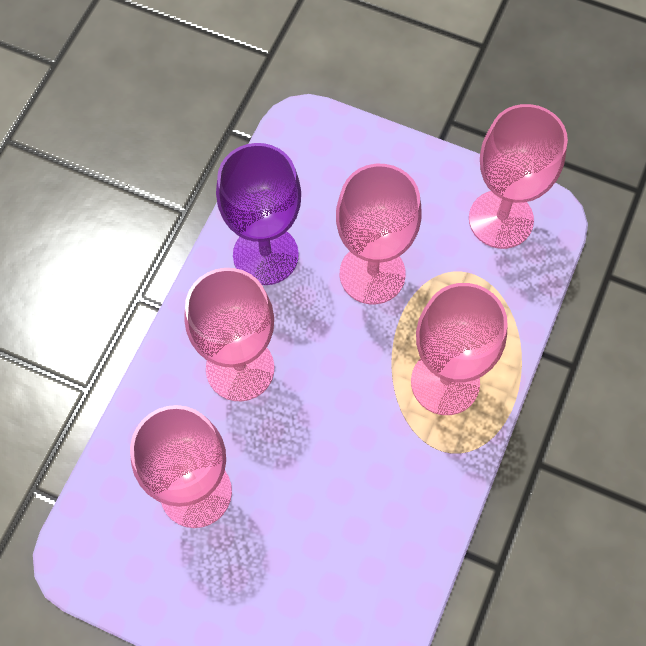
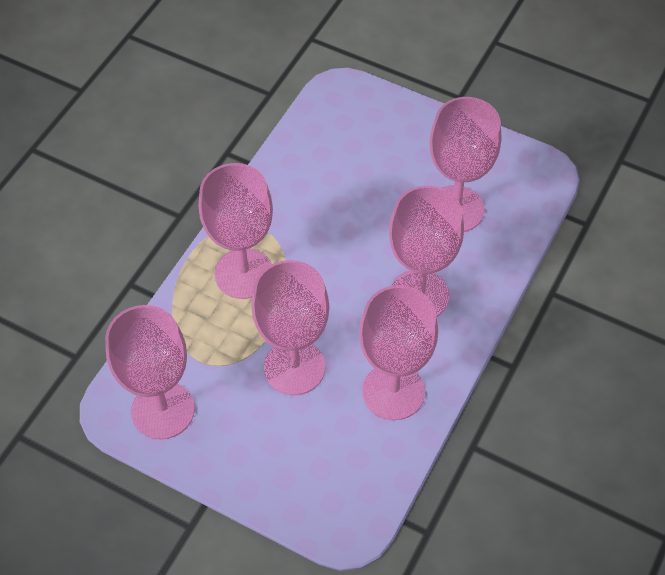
camera: 175 degrees left, 10 degrees down
(265, 255) = (393, 391): purple goblet -> pink goblet

